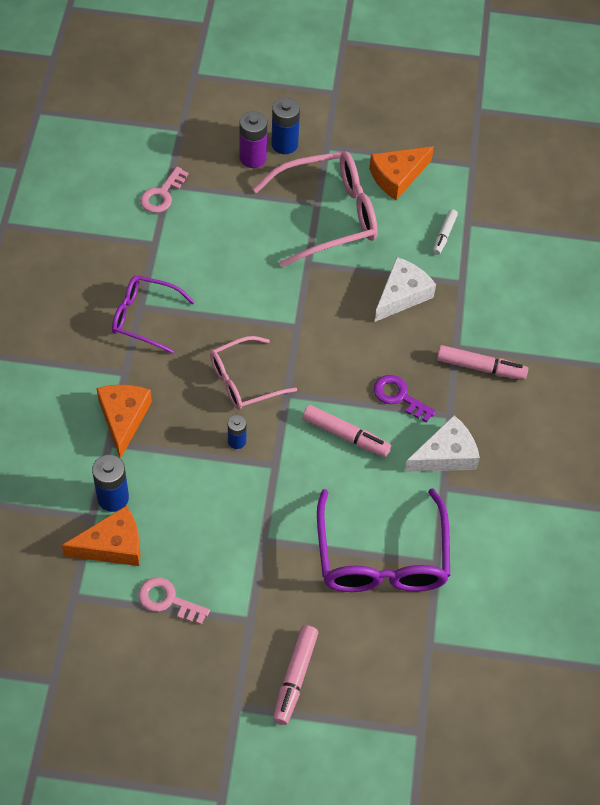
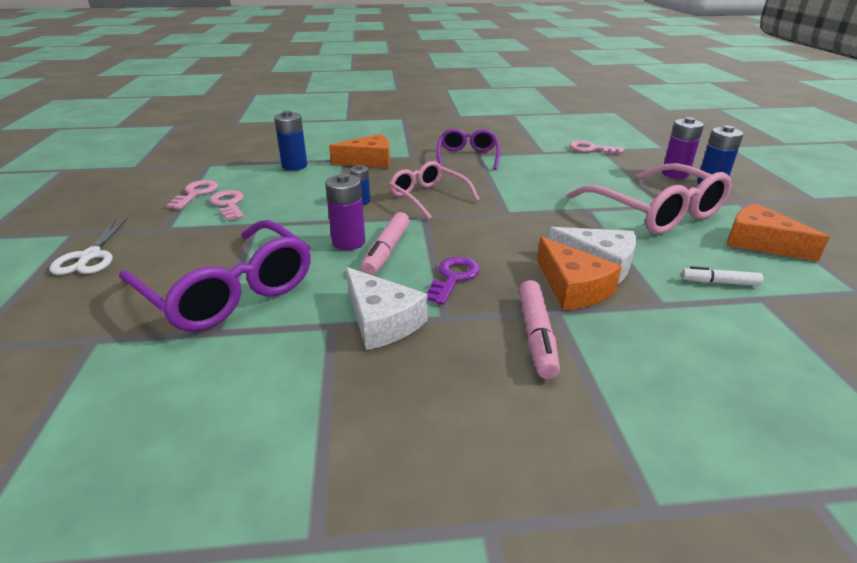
camera: 80 degrees right, 25 degrees down
(112, 545) = (251, 170): orange cheese -> orange cheese (572, 287)
(208, 565) = (229, 204): none -> pink key
(295, 677) = (90, 257): pink marker -> white scissors
(322, 462) = (348, 242): none -> purple battery
(381, 557) = (228, 290): purple glasses -> purple glasses turned 120 degrees counterclockwise

